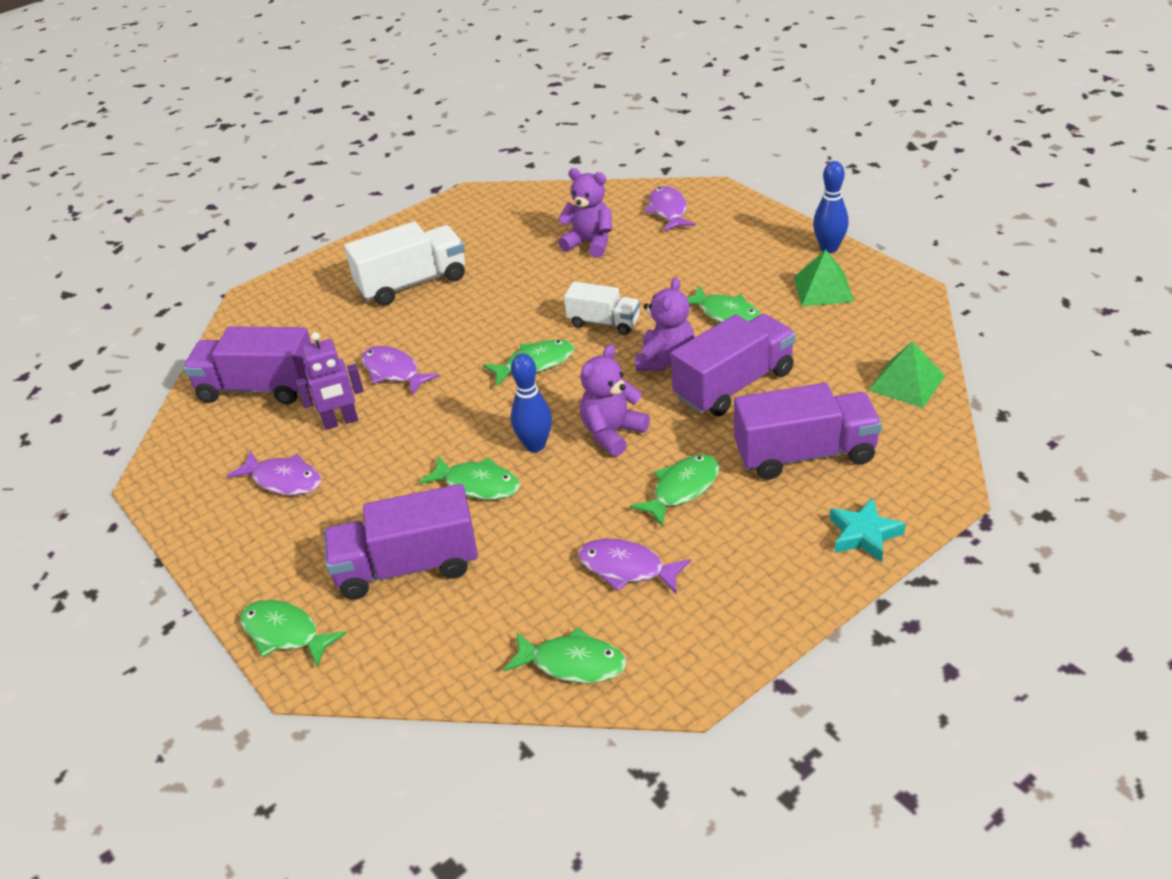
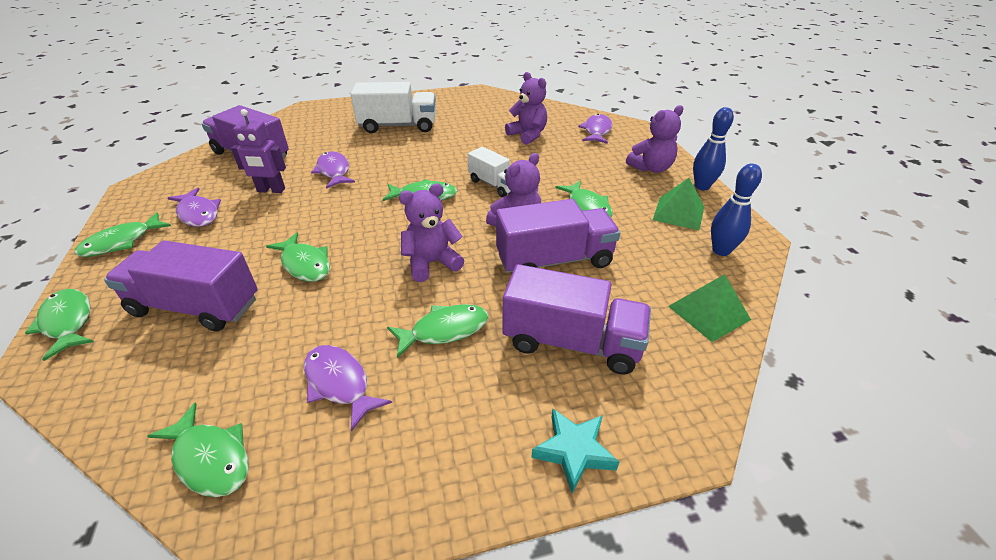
camera: 20 degrees right, 0 degrees up
(230, 543) = (121, 242): none -> green fish
(535, 445) = (370, 251): blue bowling pin -> blue bowling pin (721, 250)
(762, 242) = (651, 168): none -> purple teddy bear

